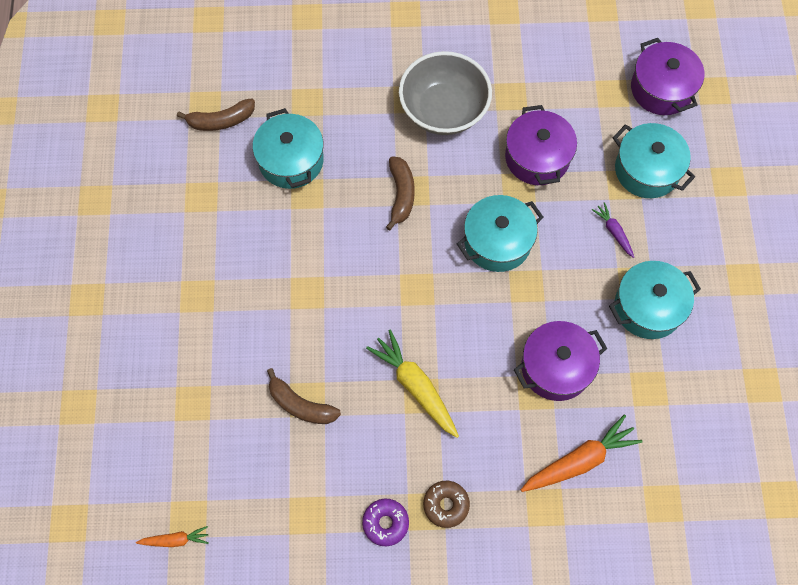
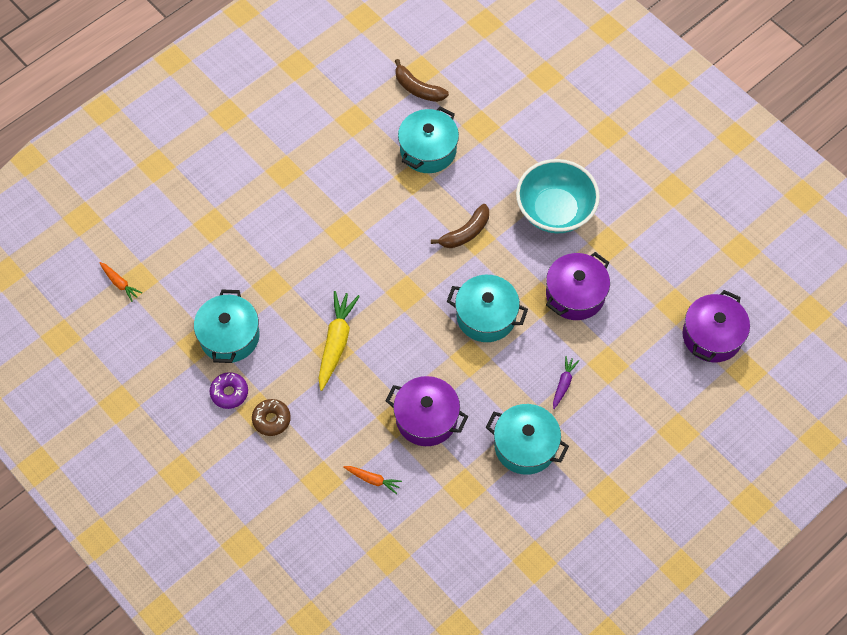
camera: 50 degrees right, 5 degrees down
(301, 405) = (264, 286): brown banana -> none
(443, 110) = (555, 211): grey bowl -> turquoise bowl
(580, 460) = (372, 480): orange carrot -> orange carrot, size x0.53
(647, 170) = (634, 372): turquoise pot -> turquoise pot (229, 336)

